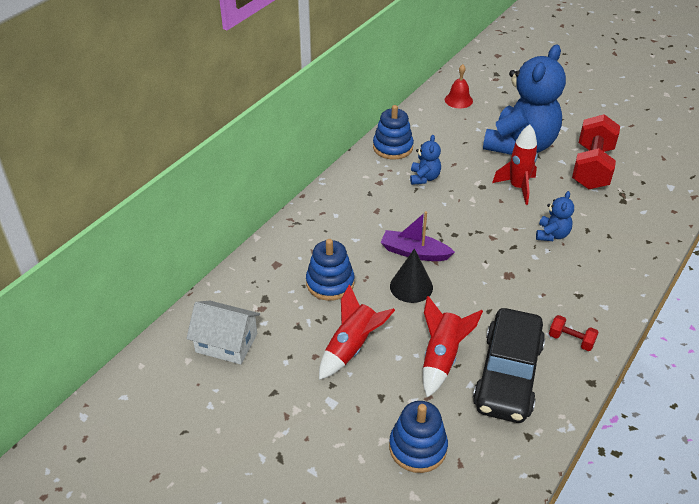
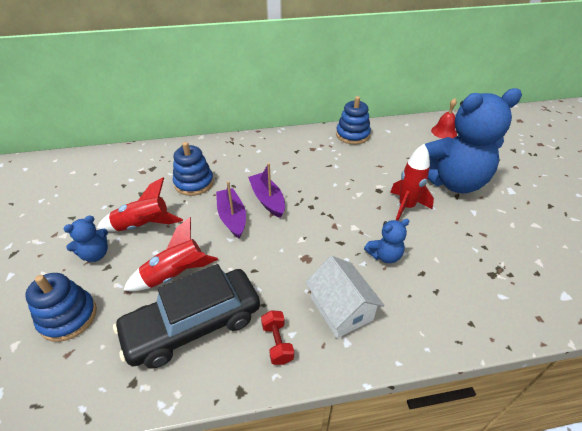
camera: 45 degrees right, 0 degrees up
(226, 343) = (99, 176): white house -> white house (341, 309)
(411, 286) = (232, 217): black cone -> purple boat
(424, 178) = (345, 162): blue teddy bear -> blue teddy bear (95, 254)
(592, 168) = (496, 232): red dumbbell -> none

